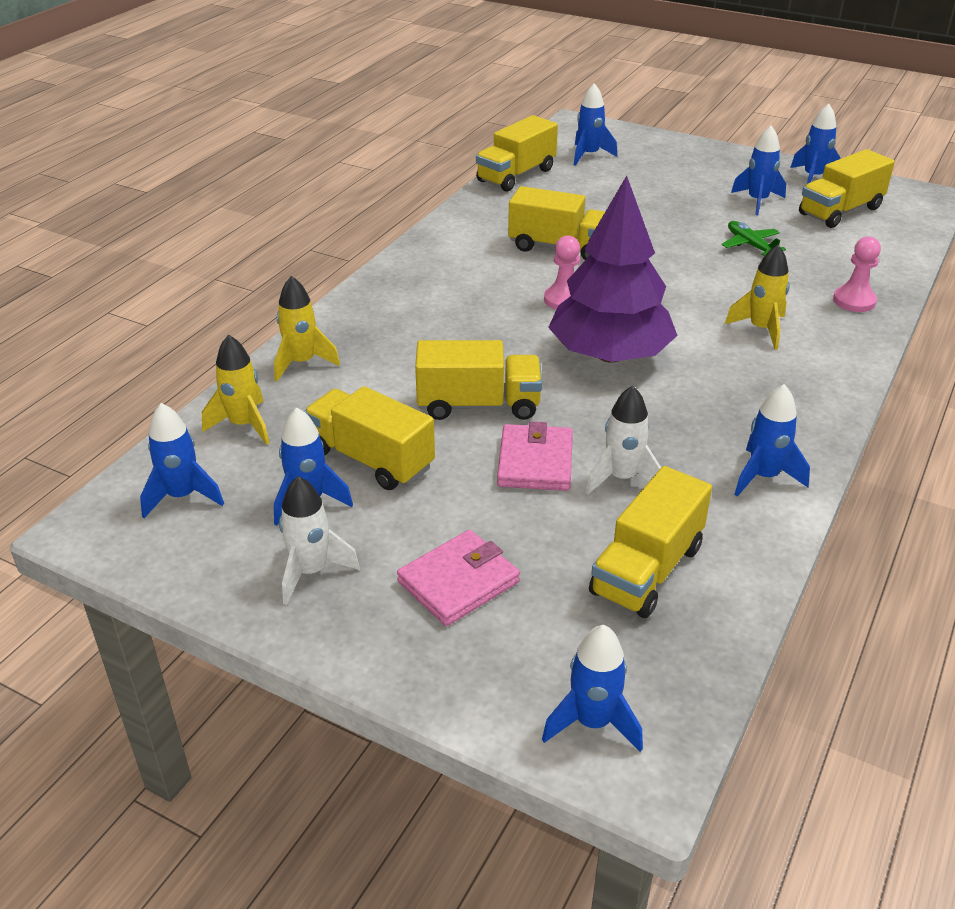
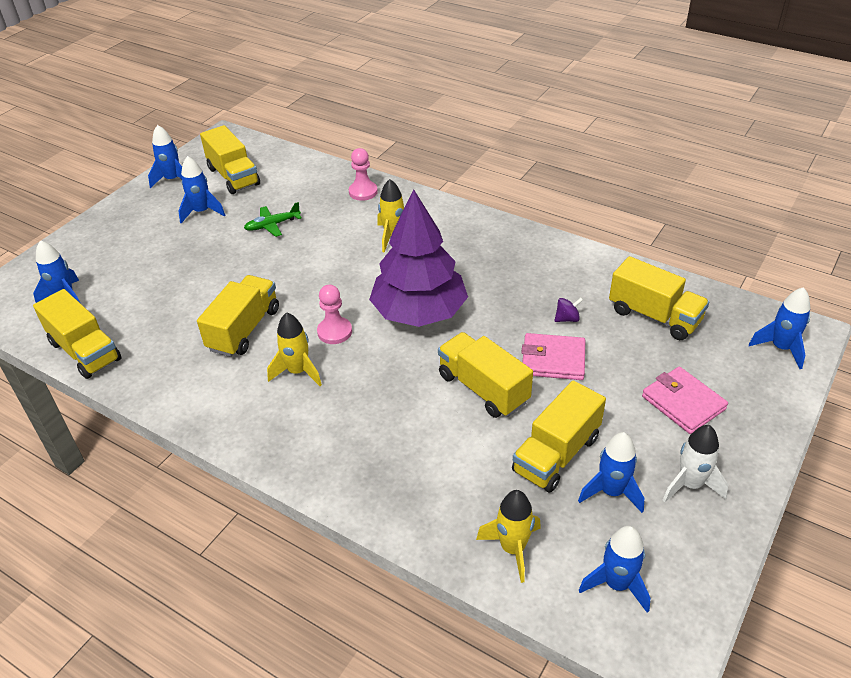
camera: 85 degrees left, 5 degrees up
(302, 363) = (414, 511): yellow rocket -> yellow rocket (298, 372)
(478, 405) = (483, 388): yellow truck -> yellow truck turned 45 degrees counterclockwise
(622, 478) = (567, 319): white rocket -> purple spinning top
(763, 476) = (560, 258): blue rocket -> none

